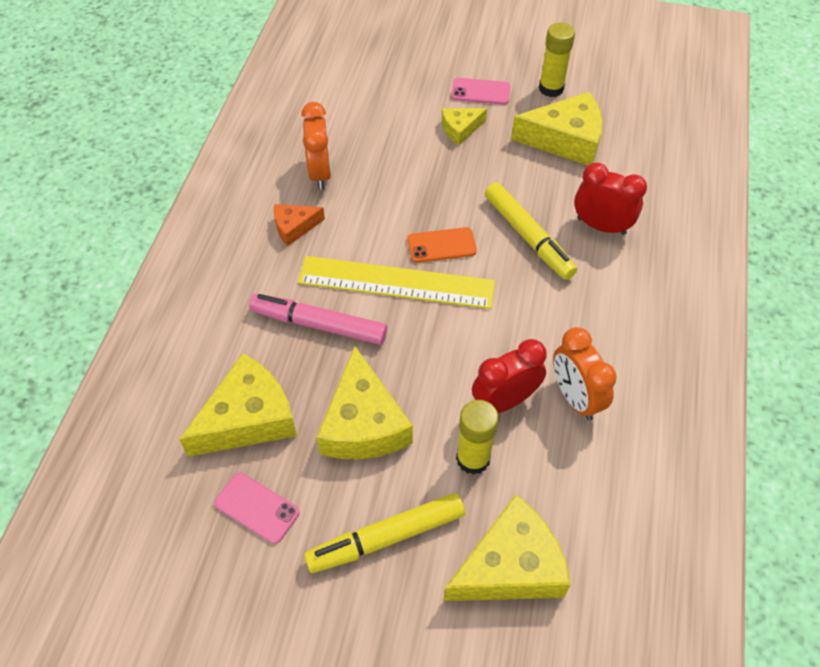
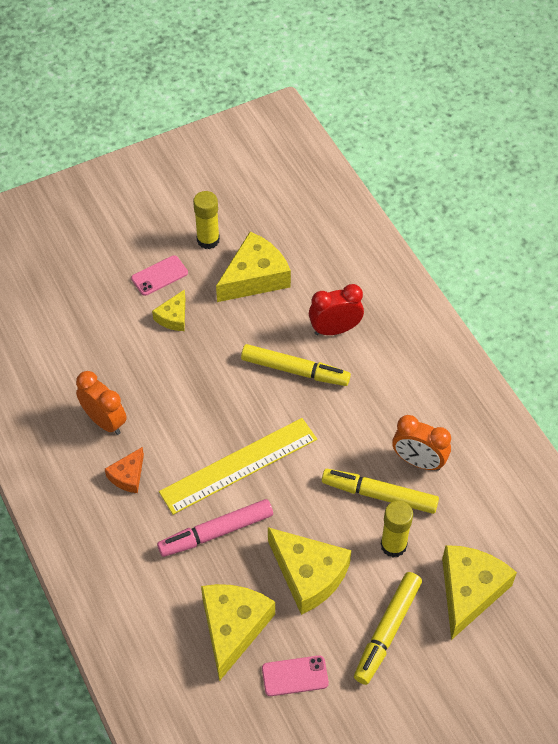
camera: 40 degrees left, 0 degrees up
(441, 245) = (243, 417): orange phone -> none
(504, 401) = (380, 495): red clock -> yellow marker

